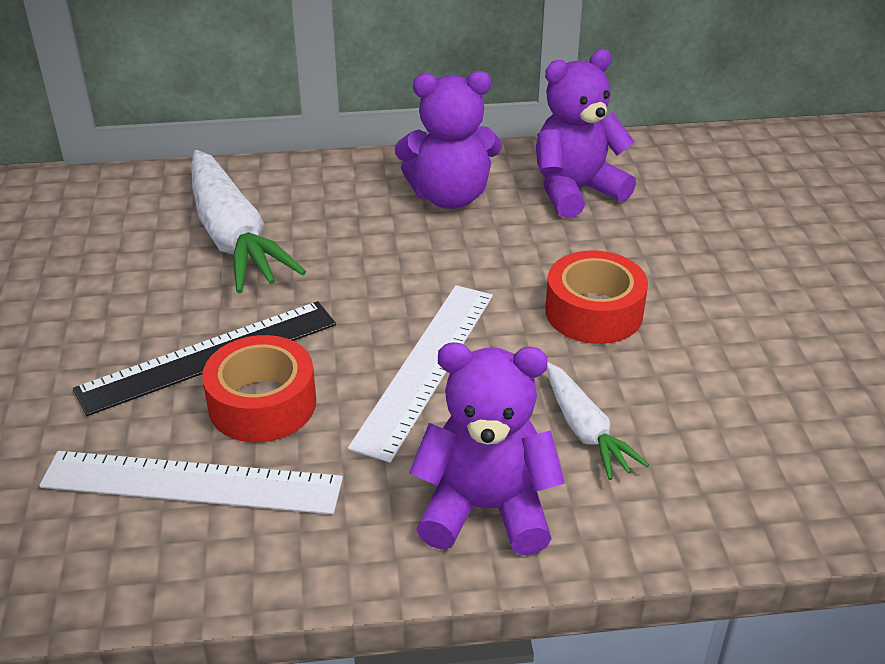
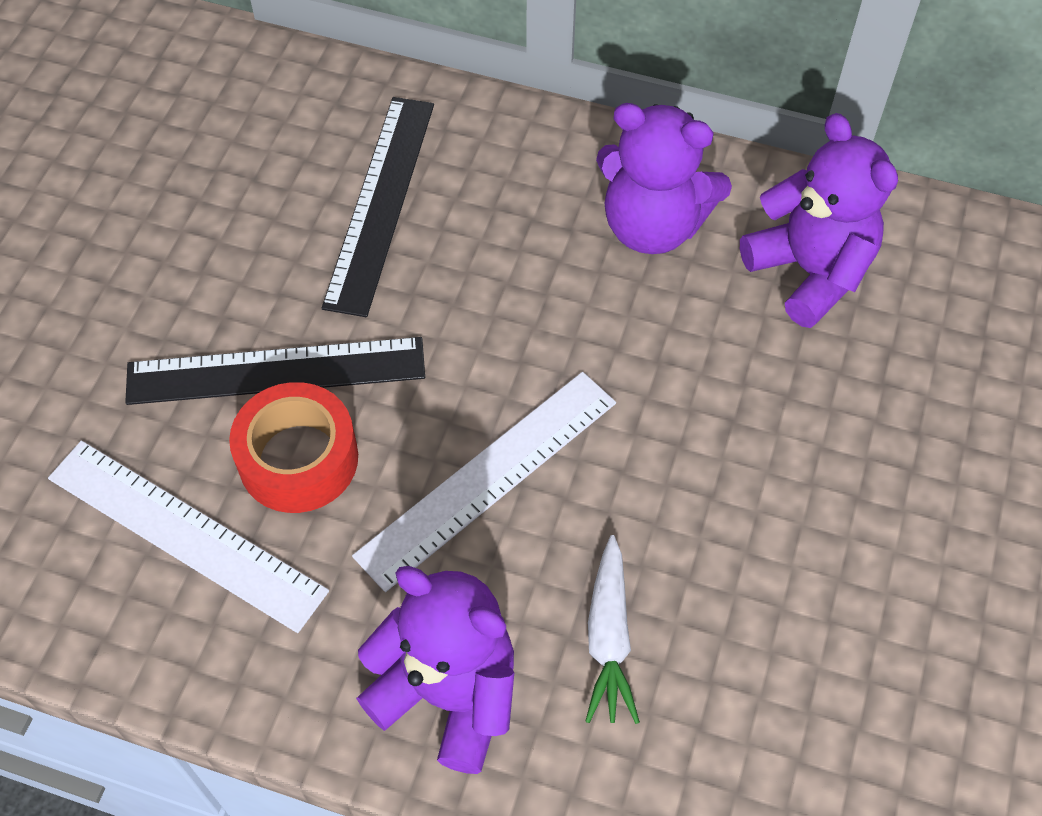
camera: 25 degrees right, 20 degrees up
(233, 237) = (380, 202): white carrot -> black ruler
(576, 191) = (810, 272): purple teddy bear -> purple teddy bear turned 60 degrees clockwise
(594, 312) = (718, 473): red tape -> none

